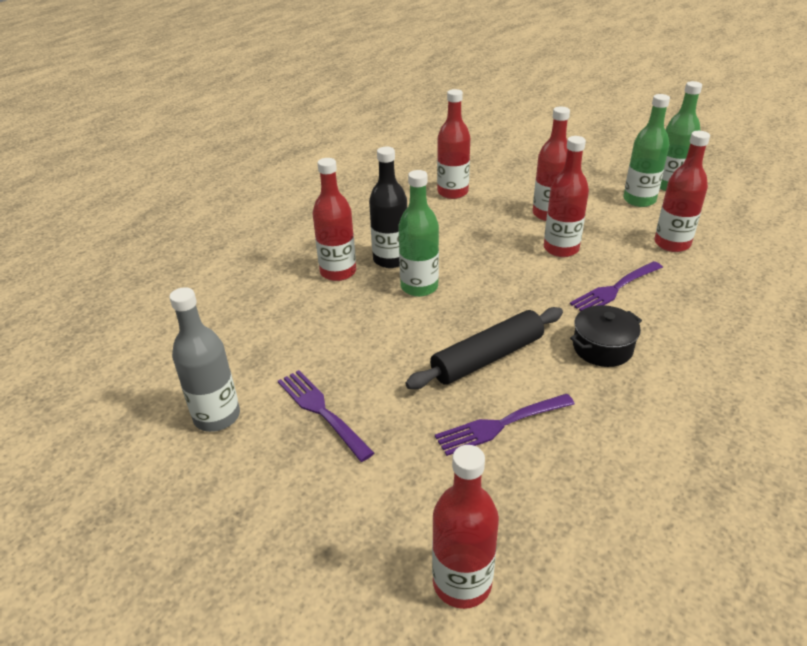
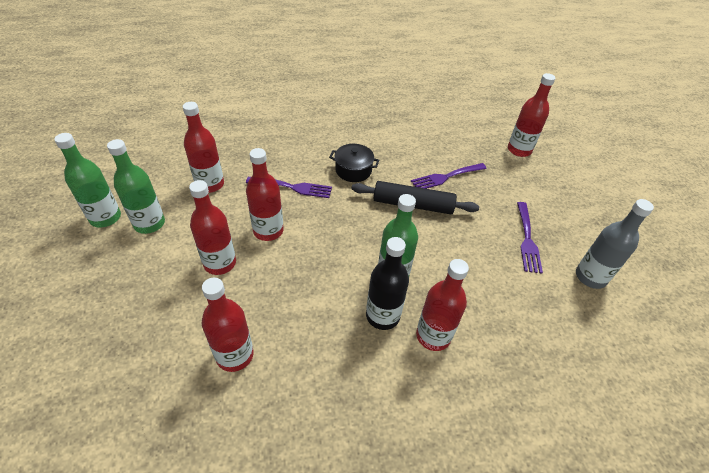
camera: 140 degrees left, 10 degrees up
(500, 425) = (446, 177): purple fork -> purple fork turned 135 degrees clockwise

